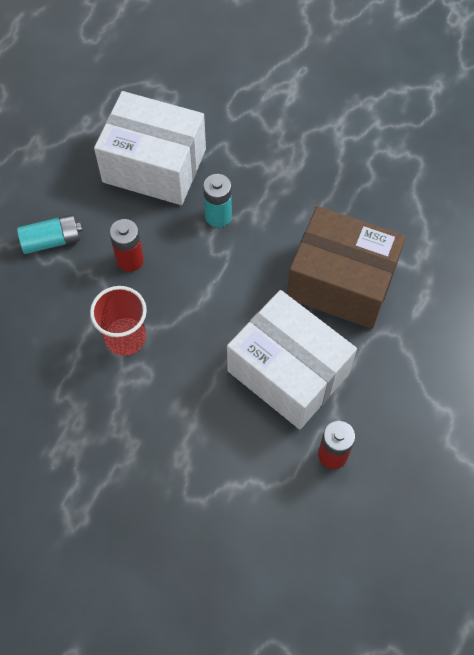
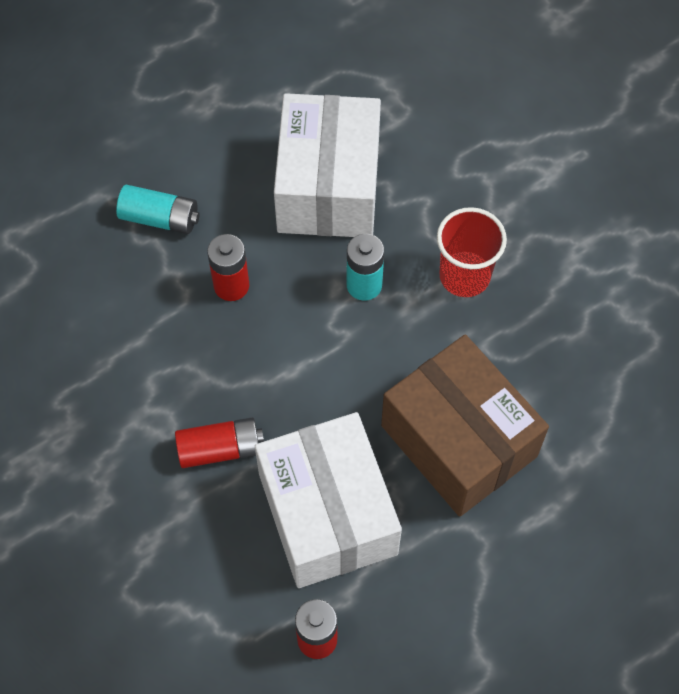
camera: 30 degrees right, 0 degrees up
(125, 338) = (170, 374): red cup -> red cup (464, 276)
(154, 165) = (328, 187): white box -> white box turned 45 degrees clockwise
(190, 369) = (220, 449): none -> red battery

